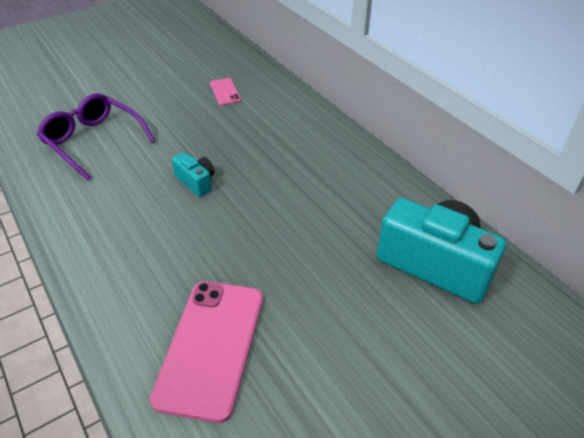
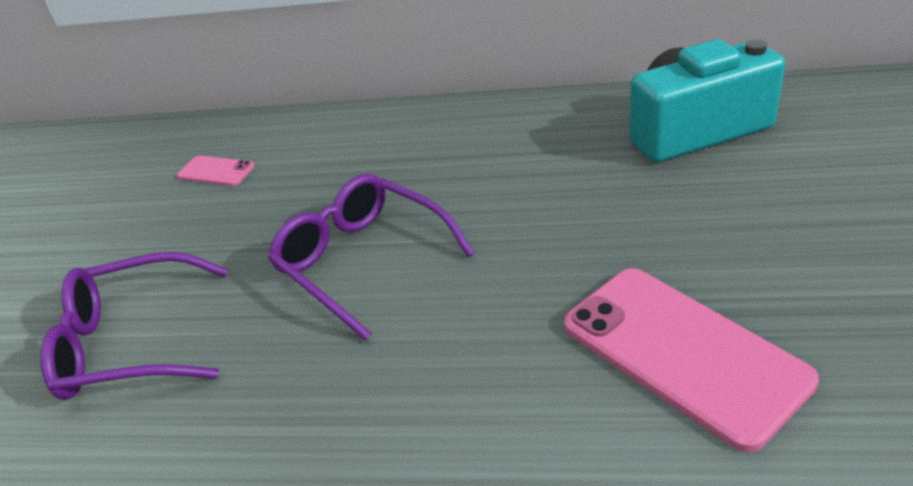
camera: 45 degrees left, 5 degrees down
(196, 182) = (362, 260): turquoise camera -> purple glasses

